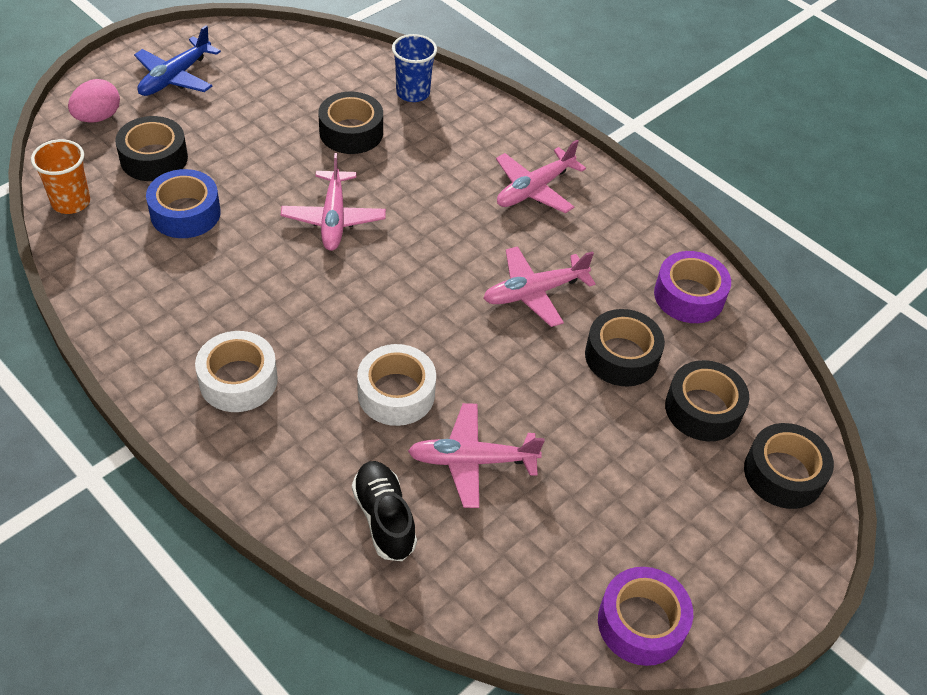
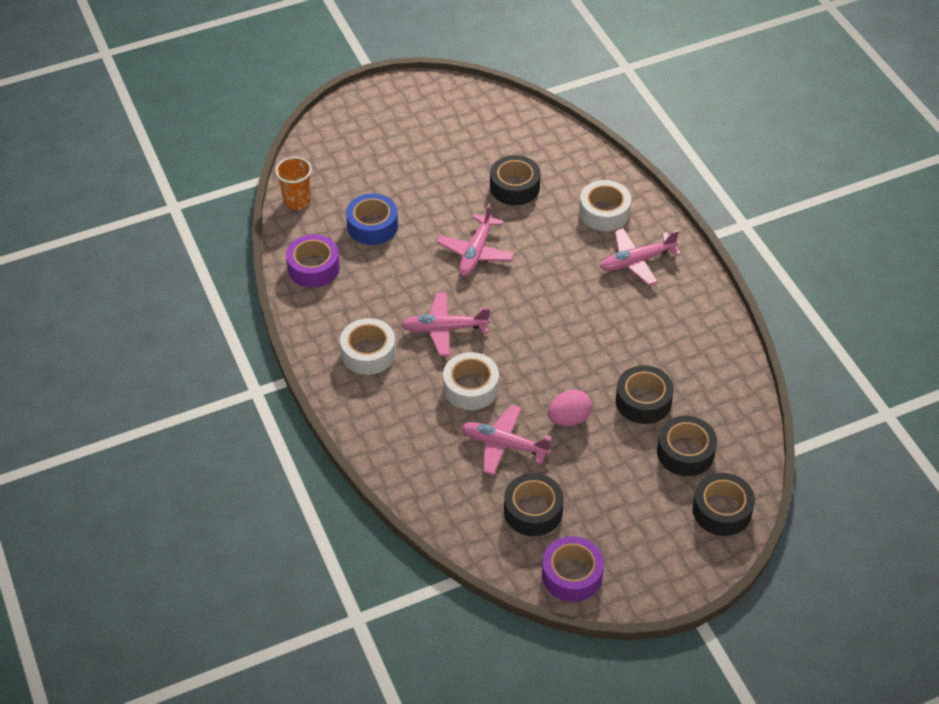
camera: 25 degrees right, 0 degrees up
(98, 117) = (335, 139): pink egg -> pink egg (569, 419)
(154, 158) = (364, 179): black tape -> black tape (533, 511)
(175, 77) = (400, 117): blue plane -> none
(384, 518) = (431, 466): black shoe -> none
(413, 93) = (575, 163): blue cup -> none
(471, 141) = (604, 212): none -> white tape
(534, 292) = (600, 340): pink plane -> pink plane (444, 329)
(689, 296) = (717, 369): purple tape -> purple tape (313, 267)

